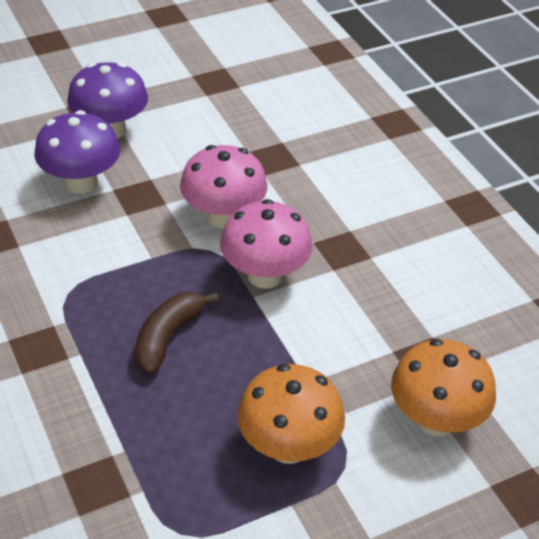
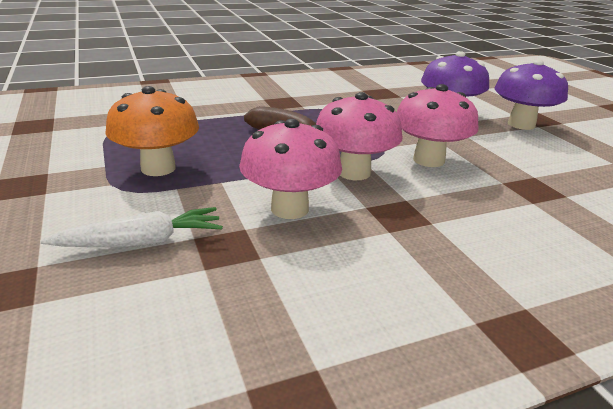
camera: 95 degrees right, 15 degrees down
(351, 322) = (289, 209): none -> pink mushroom
(435, 420) = (142, 242): orange mushroom -> white carrot

